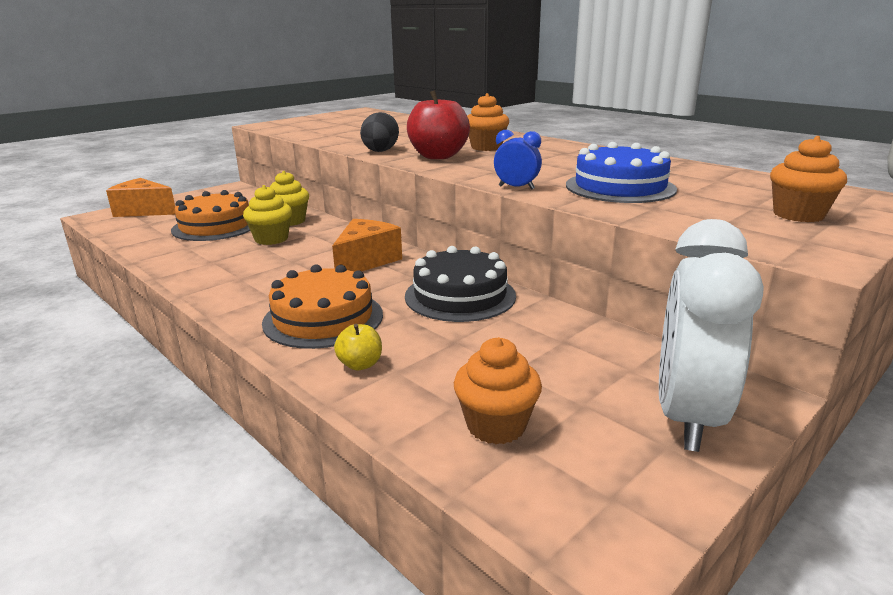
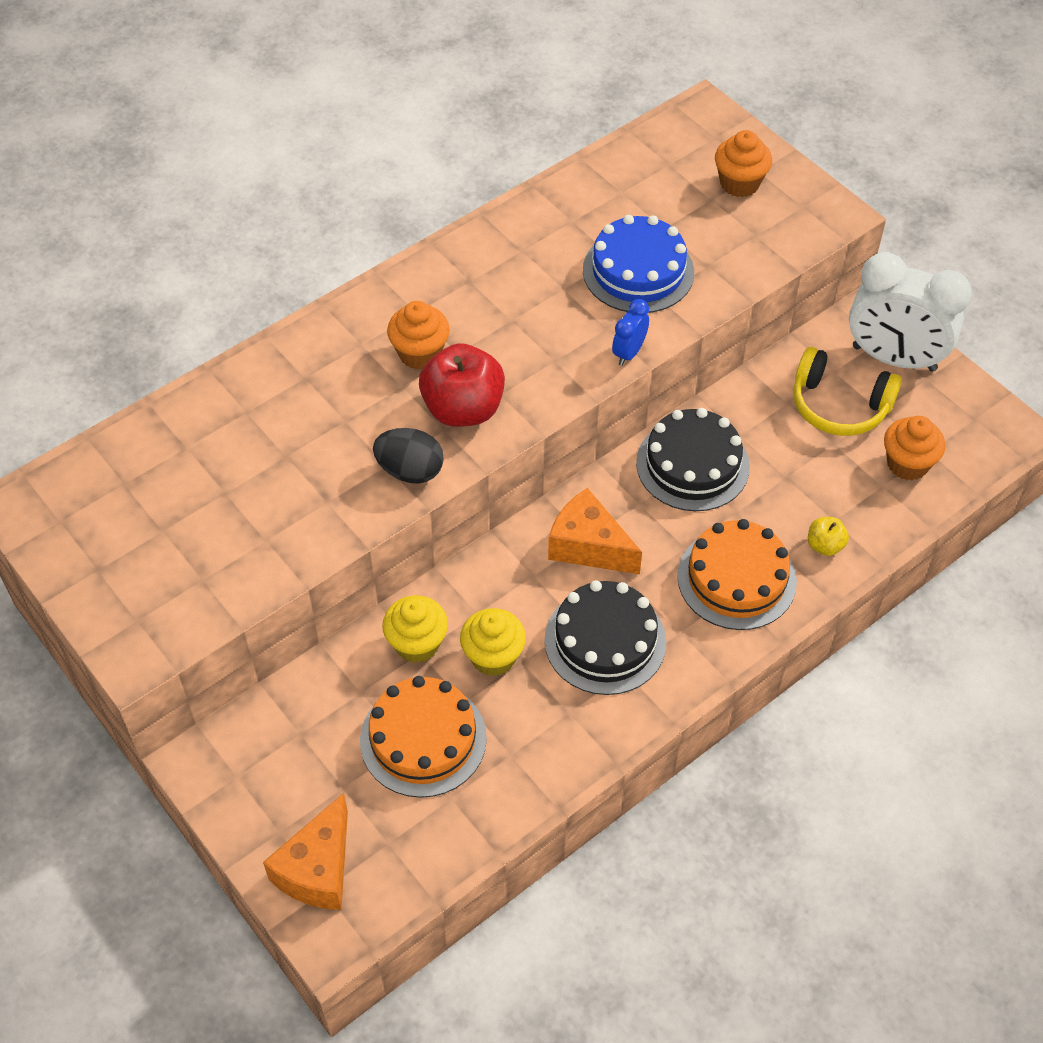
camera: 85 degrees left, 30 degrees up
(272, 270) = (605, 641): none -> black cake
(575, 373) = (839, 405): none -> yellow headphones

